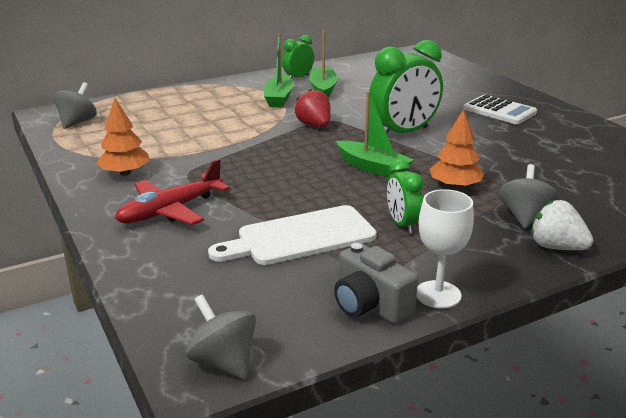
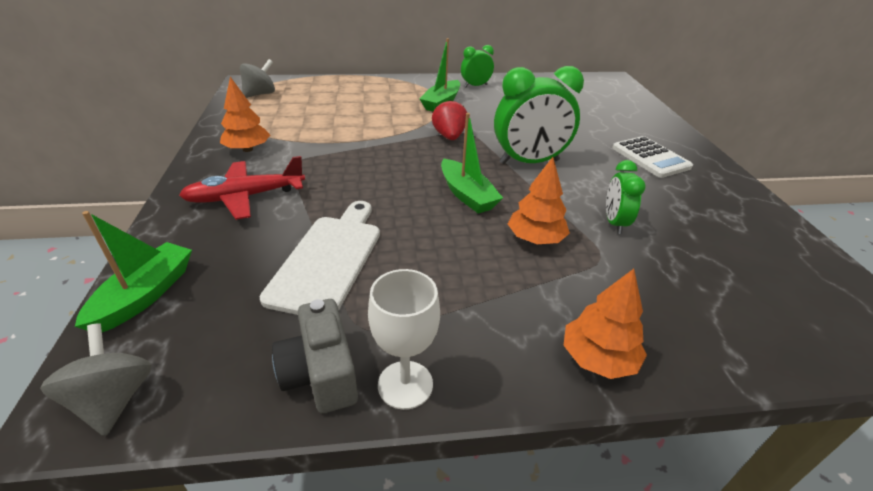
camera: 20 degrees right, 10 degrees up
(300, 237) = (329, 259): white cutting board -> white cutting board turned 105 degrees clockwise
(323, 89) = (488, 101): green boat -> green boat (145, 295)
(402, 224) = (442, 272): green clock -> green clock (614, 223)
(524, 216) = (587, 301): grey spinning top -> none
(556, 247) = (598, 358): white strawberry -> orange tree

